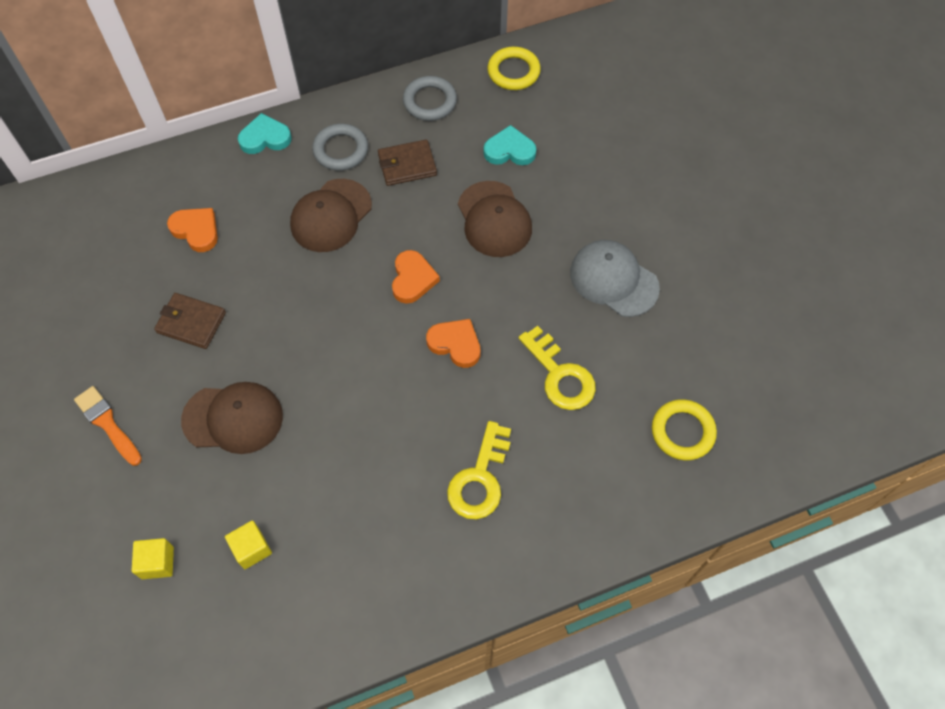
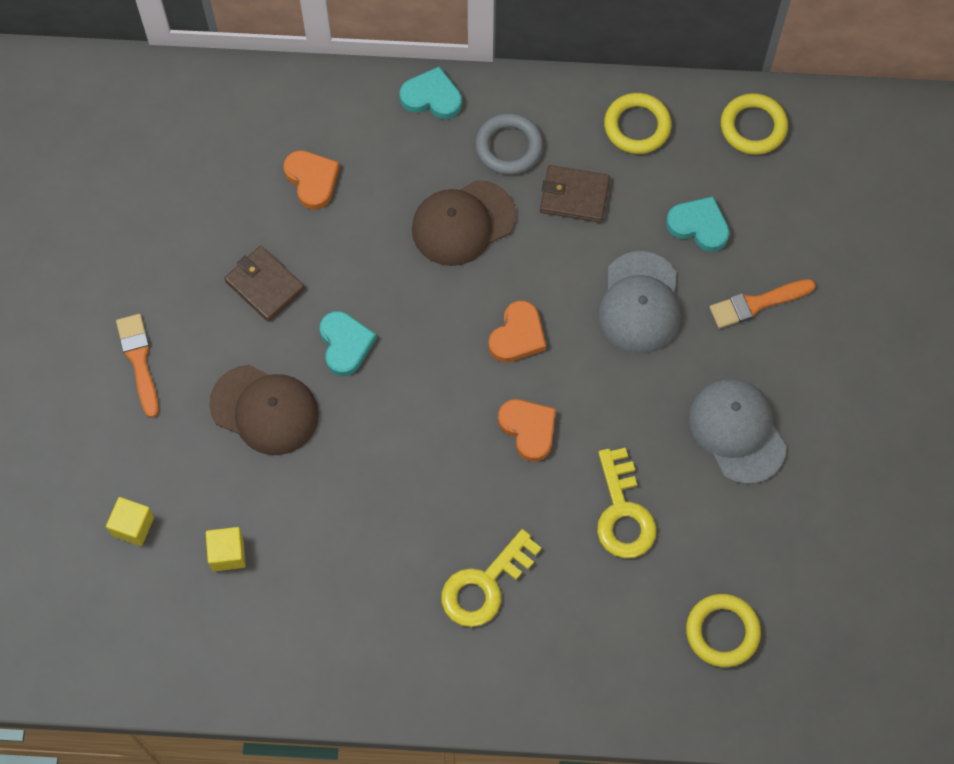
camera: 25 degrees right, 5 degrees up
(278, 340) = (345, 344): none -> turquoise heart
(430, 101) = (637, 126): grey ring -> yellow ring
(494, 219) = (640, 303): brown cap -> grey cap
(580, 186) = (757, 304): none -> orange brush

